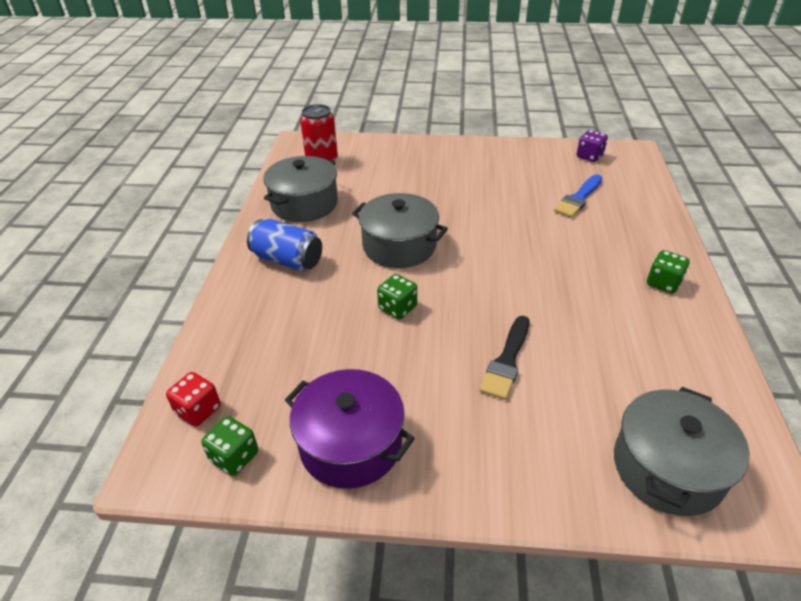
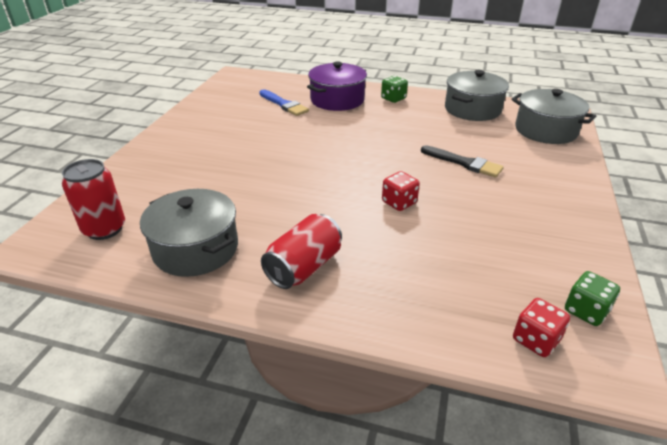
camera: 80 degrees left, 5 degrees down
(287, 260) = (304, 267): blue can -> red can
(350, 444) = (555, 241): purple pot -> purple pot (337, 100)
(397, 308) = (399, 202): green dice -> red dice
(399, 246) = (310, 192): grey pot -> grey pot (472, 109)
(589, 156) = (228, 90): purple dice -> none

